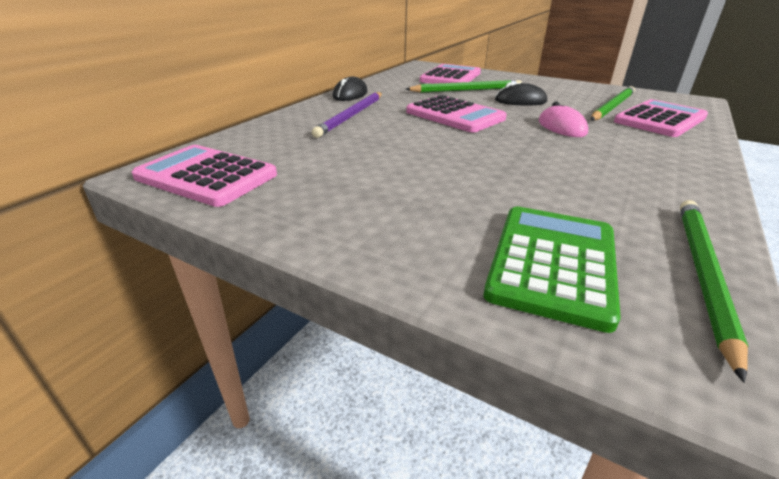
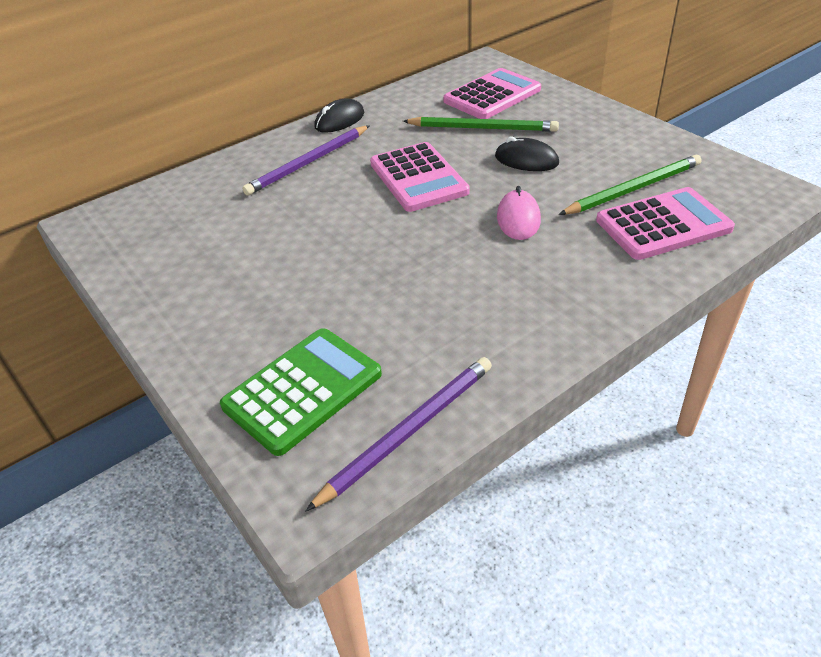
camera: 25 degrees right, 10 degrees up
(206, 176) = (123, 234): pink calculator -> none
(702, 273) = (409, 431): green pencil -> purple pencil

